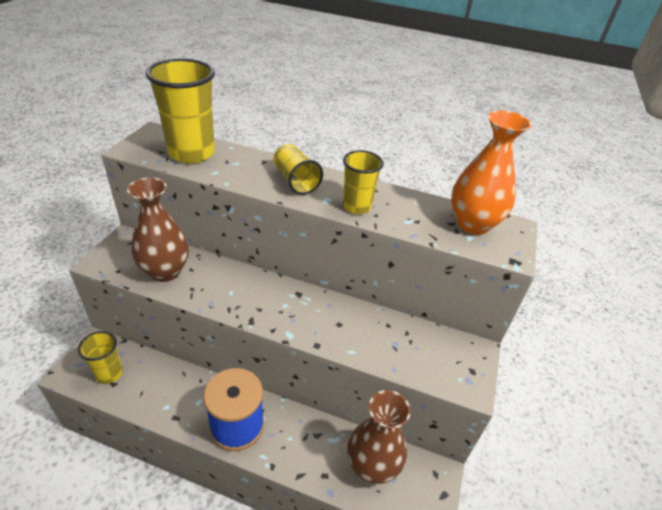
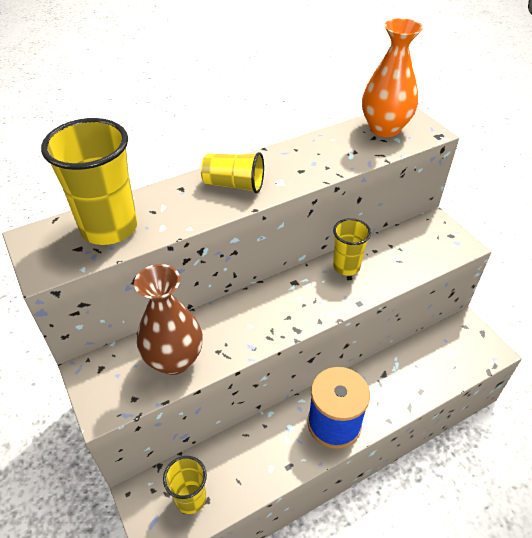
camera: 45 degrees left, 5 degrees up
(357, 206) = (306, 171): yellow cup -> yellow cup (346, 266)
(372, 465) = (434, 357): brown vase -> none

